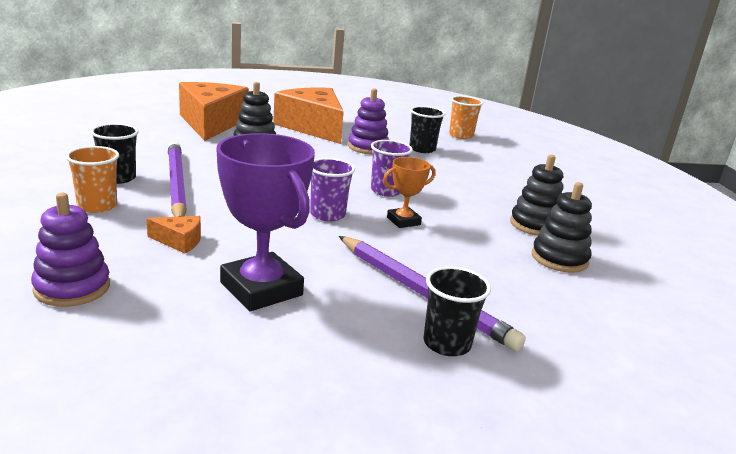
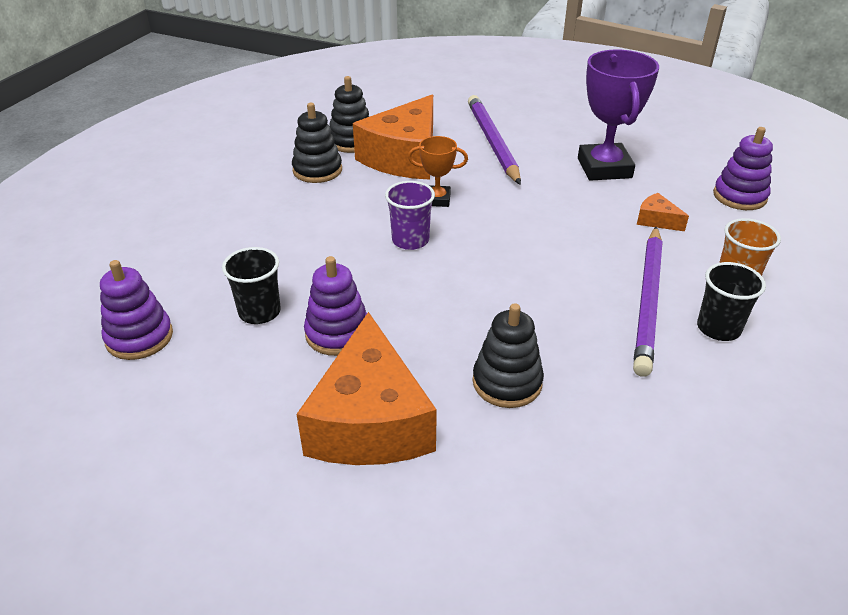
camera: 145 degrees left, 15 degrees up
(211, 123) = (553, 478): orange cheese -> orange cheese (404, 157)
(327, 215) = (504, 222): purple cup -> none
(447, 343) = (509, 116): black cup -> none
(461, 135) = (139, 337): orange cup -> purple stacking toy

